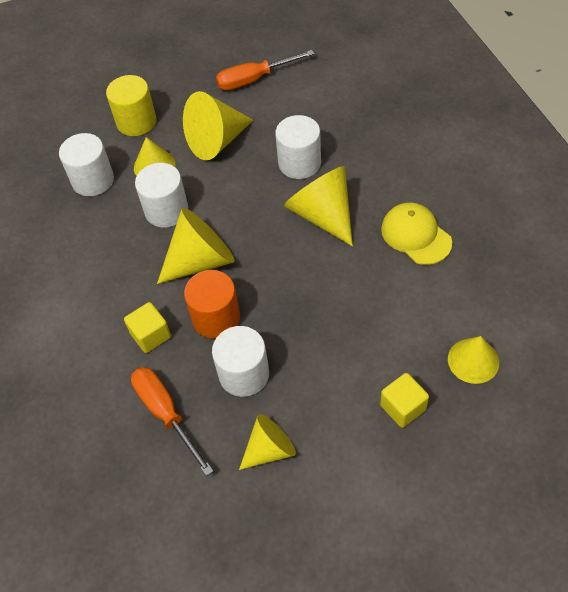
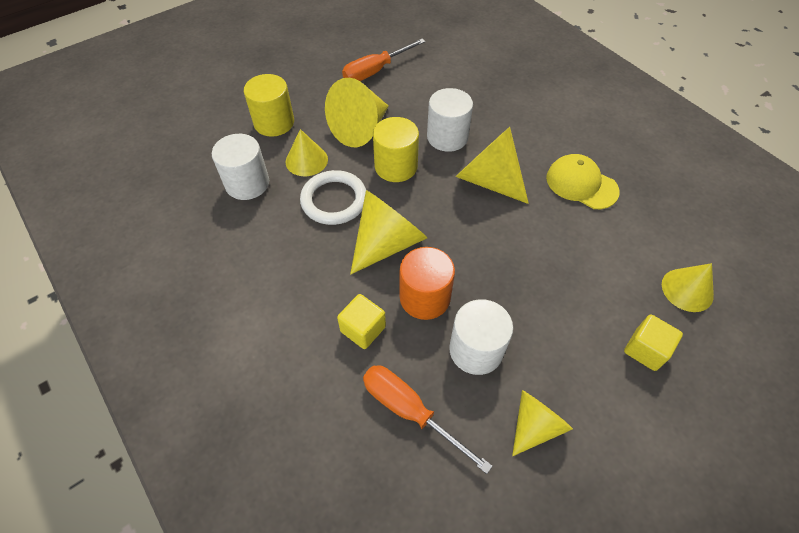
camera: 20 degrees left, 0 degrees up
(166, 210) = (334, 200): white cylinder -> white ring
(237, 186) = (396, 166): none -> yellow cylinder

